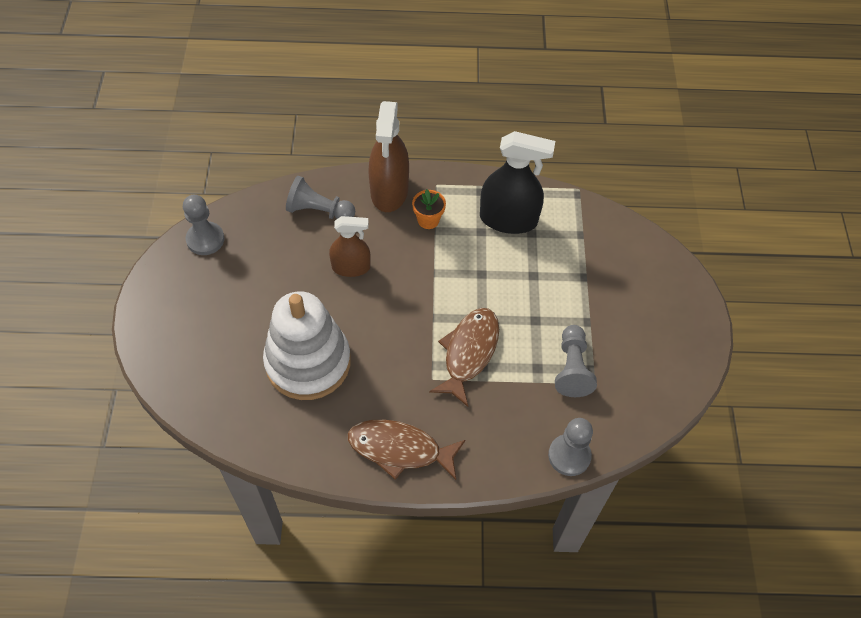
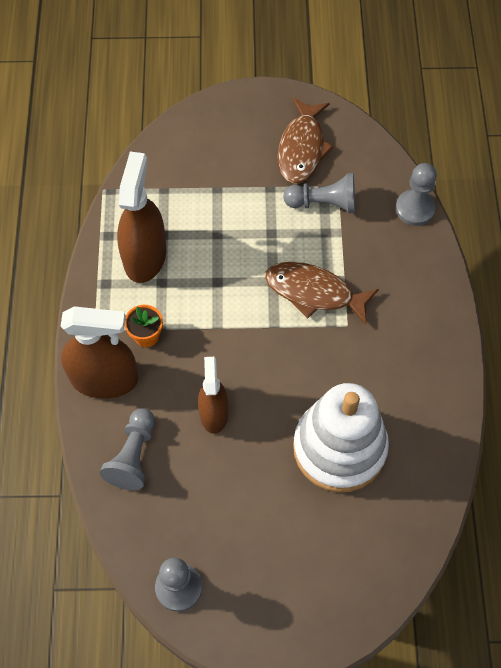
camera: 90 degrees left, 5 degrees up
(400, 449) = (428, 351): brown fish -> brown fish (302, 148)
(508, 219) = (145, 256): black spray bottle -> brown spray bottle

